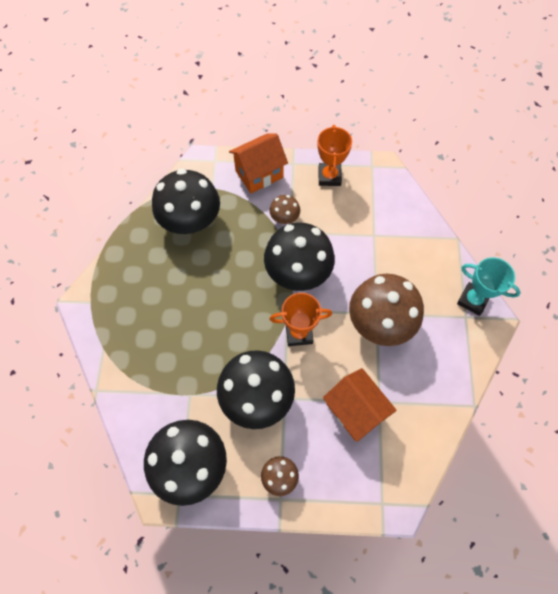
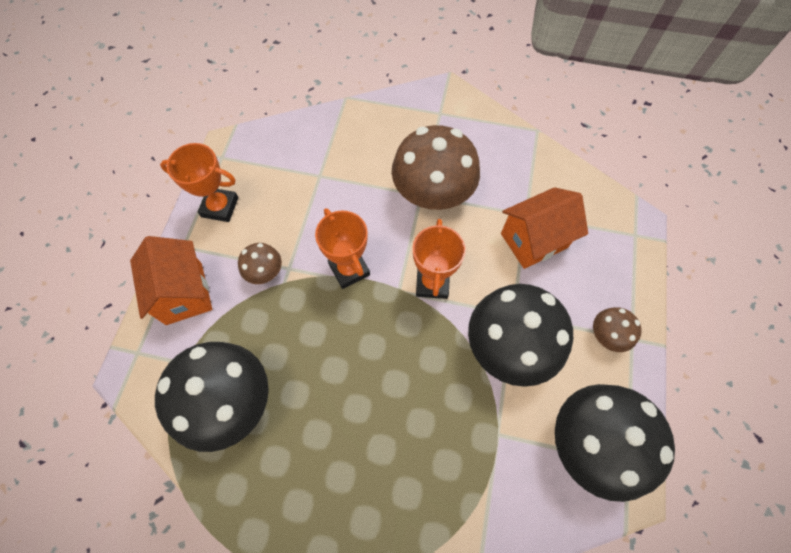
camera: 80 degrees left, 0 degrees up
(298, 272) = (349, 269): black mushroom -> orange trophy
(472, 300) = (422, 102): turquoise trophy -> none

